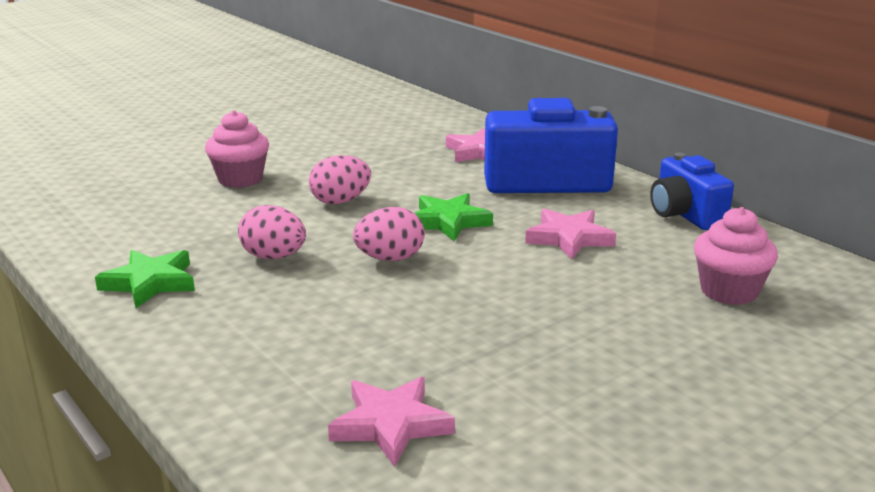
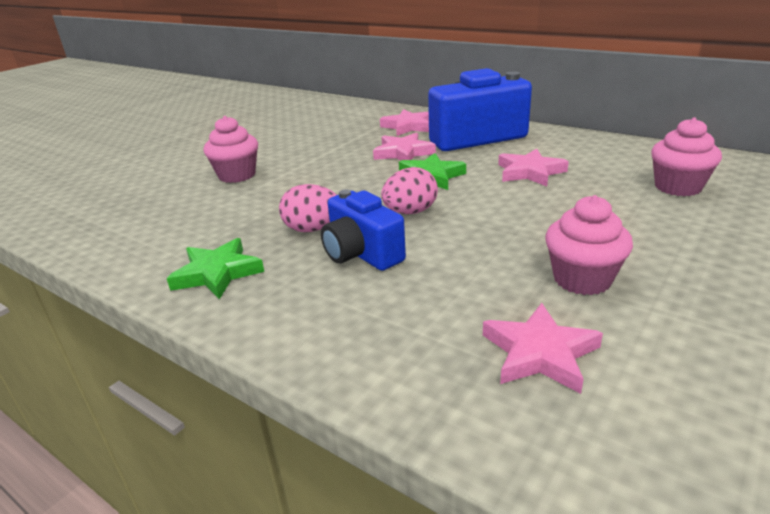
camera: 15 degrees left, 5 degrees up
(340, 201) = (333, 177): pink egg -> none
(443, 186) = (403, 153): none -> pink star
(504, 367) = (582, 279): none -> pink cupcake
(685, 215) = (591, 143): blue camera -> blue camera (361, 254)

